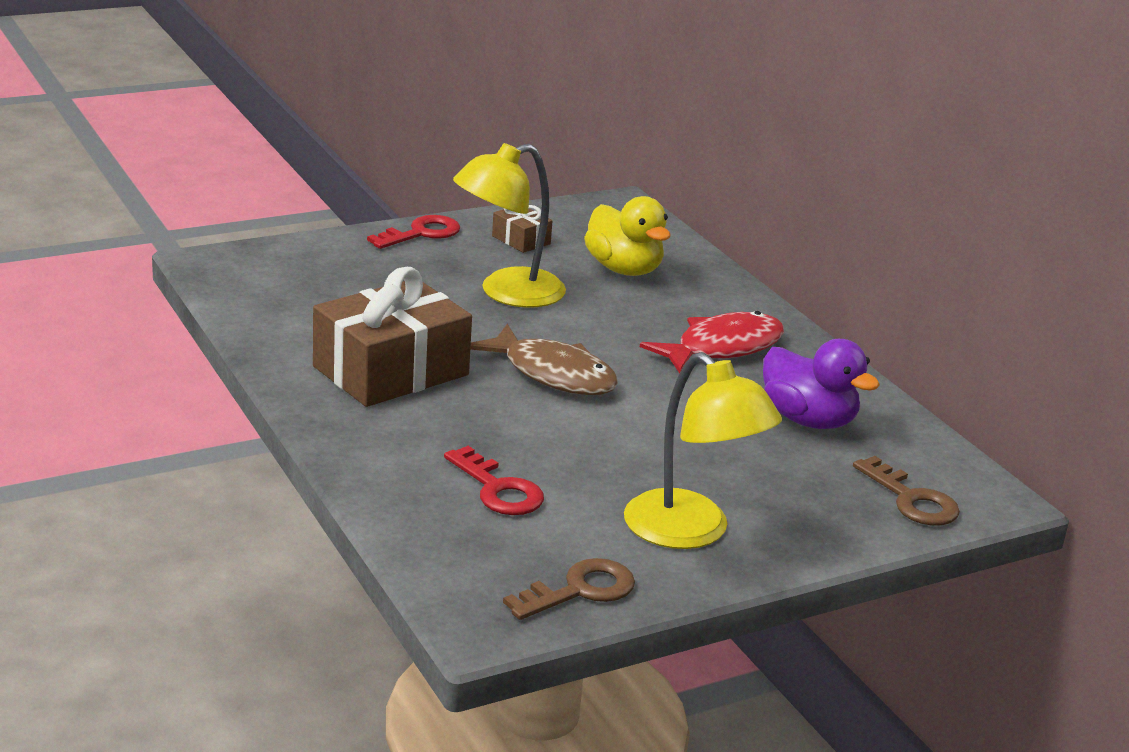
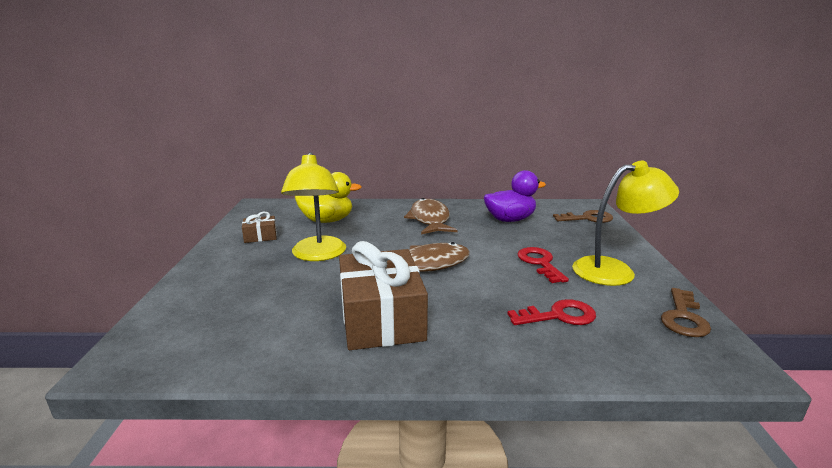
camera: 60 degrees left, 5 degrees down
(421, 233) = (209, 262): red key -> red key (540, 263)
(580, 590) = (683, 317): brown key -> brown key turned 150 degrees counterclockwise
(722, 348) = (430, 220): red fish -> brown fish

